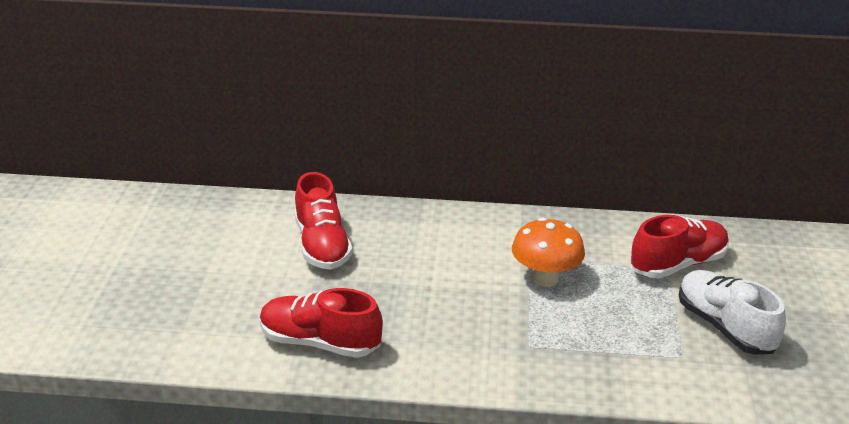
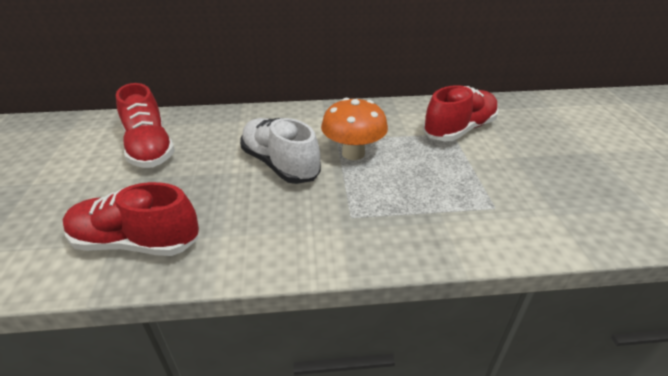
camera: 10 degrees left, 5 degrees up
(725, 327) = (519, 176): white shoe -> white shoe (280, 164)

